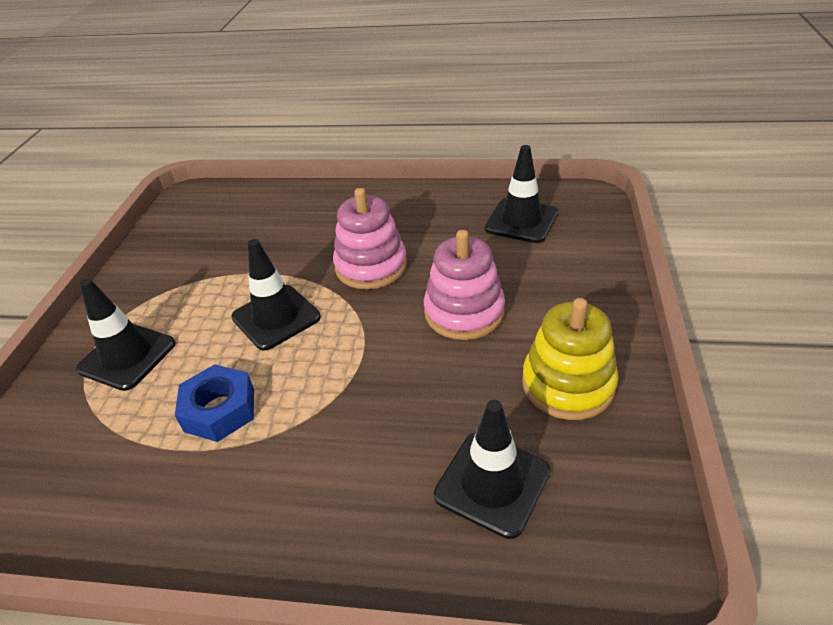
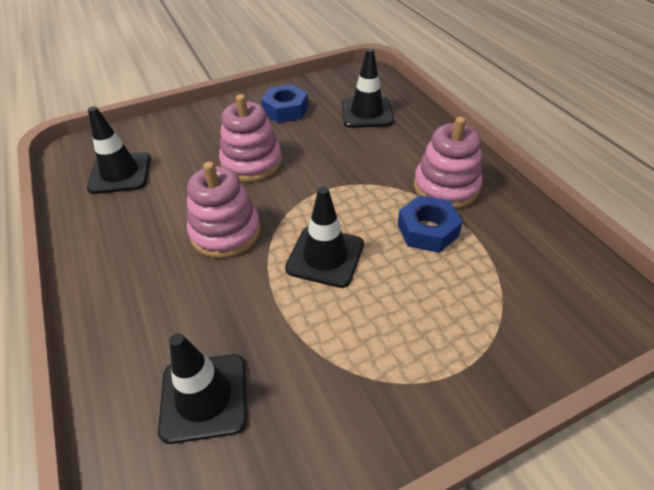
camera: 125 degrees left, 5 degrees up
(127, 356) = (445, 330): black traffic cone -> black traffic cone (204, 397)
(254, 474) = (446, 187): none -> pink stacking toy
(568, 384) = (285, 110): yellow stacking toy -> blue nut

